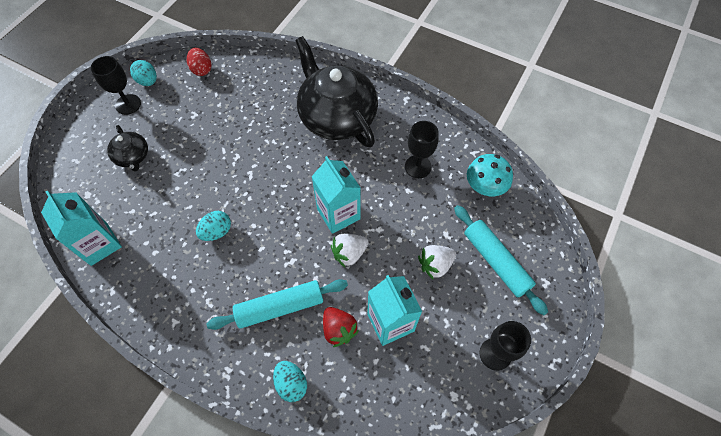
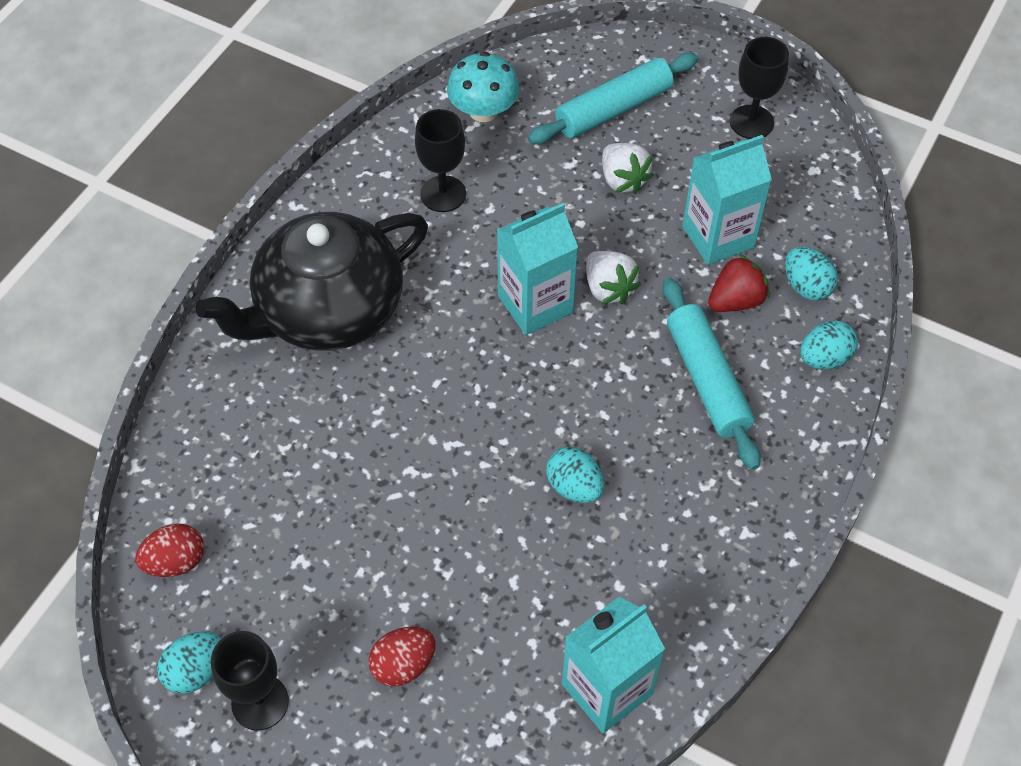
camera: 90 degrees left, 5 degrees down
(133, 157) = (403, 665): black teapot -> red egg
(350, 378) = (806, 286): none -> turquoise egg

